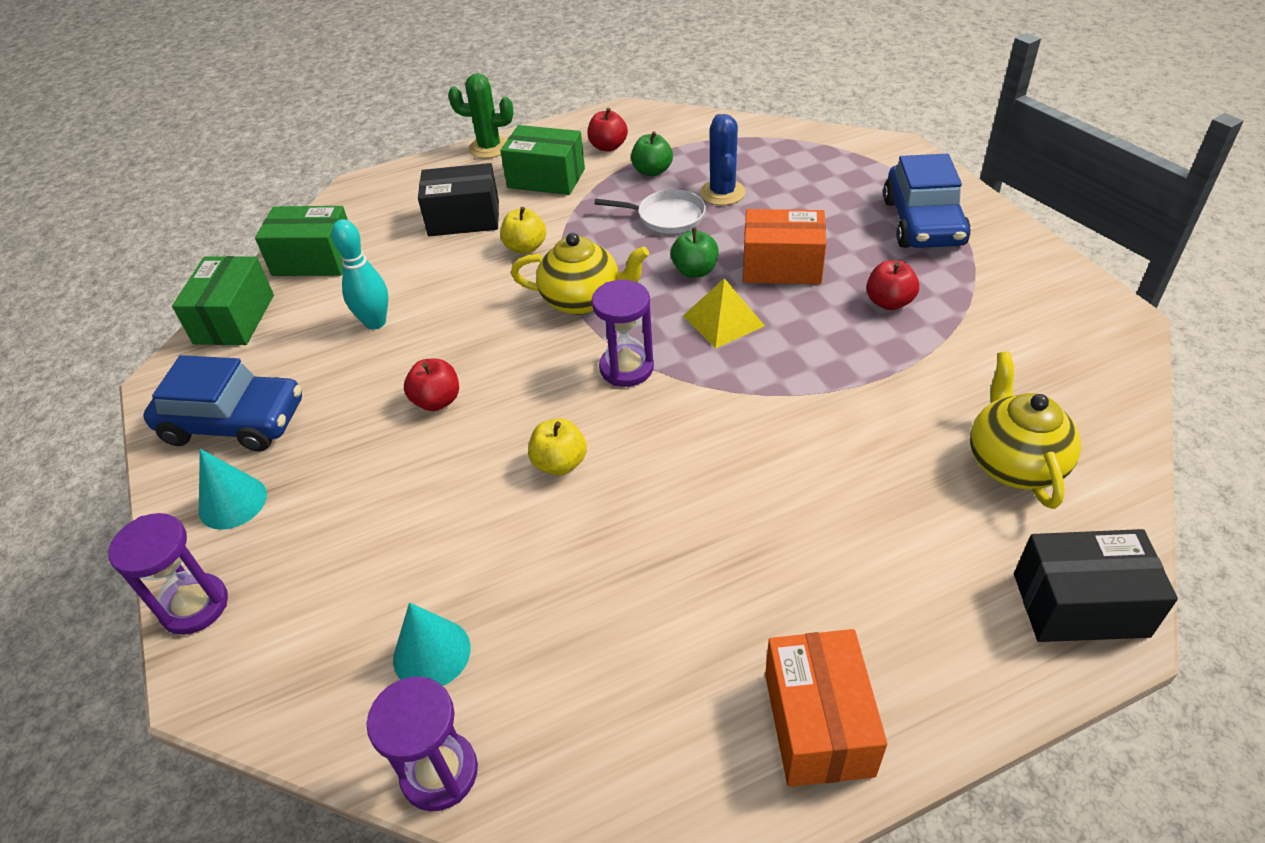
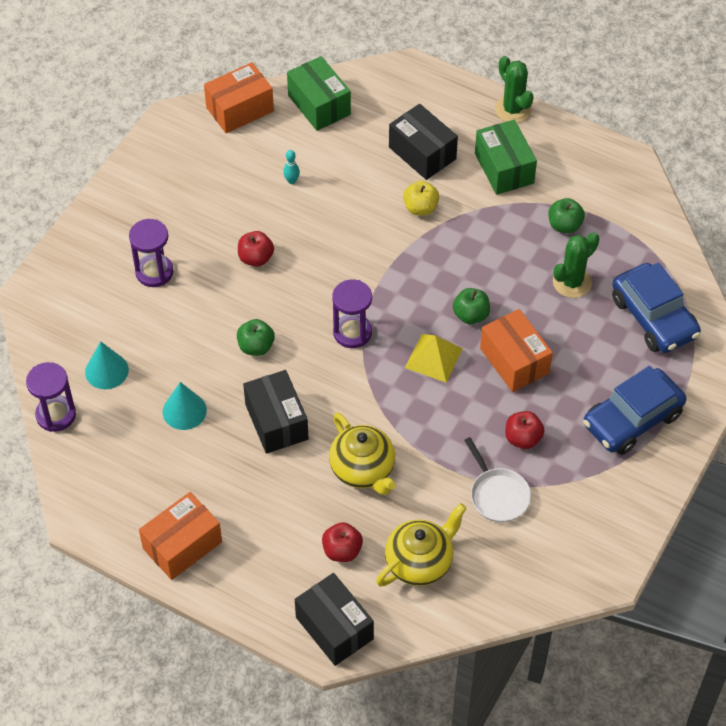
camera: 50 degrees right, 10 degrees up
(195, 606) = (60, 257): purple hourglass -> purple hourglass (154, 272)
(232, 502) = (123, 222): turquoise cone -> turquoise cone (184, 411)
(234, 319) = (240, 109): green box -> orange box
(234, 422) = (170, 177): blue car -> blue car (653, 317)
(375, 322) = (292, 181): turquoise bowling pin -> turquoise bowling pin, size x0.53
(560, 463) = (256, 346): yellow apple -> green apple
(583, 300) = (394, 272): yellow teapot -> yellow teapot (363, 470)
(608, 147) = (573, 180): red apple -> red apple (342, 550)
(666, 217) = (516, 265): white pan -> white pan (497, 495)
(691, 499) = (276, 422): none -> black box
(722, 193) = (572, 282): blue cactus -> green cactus

